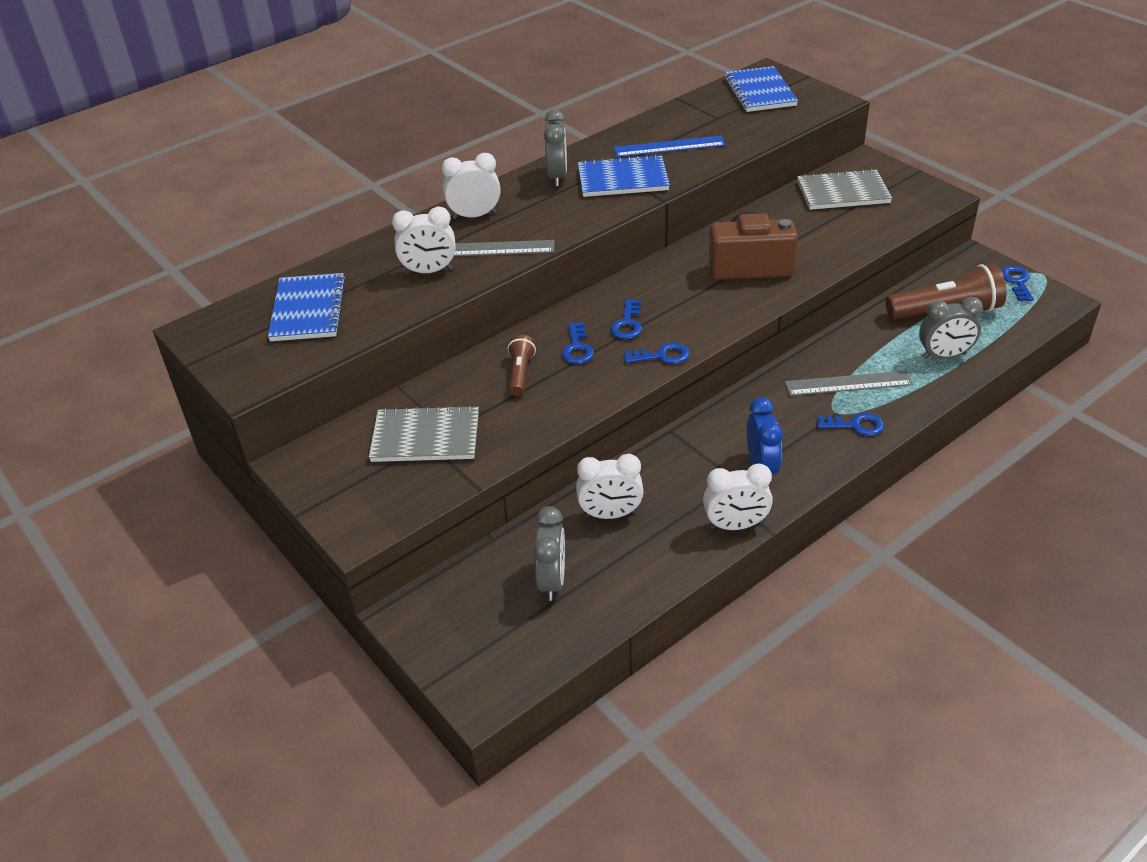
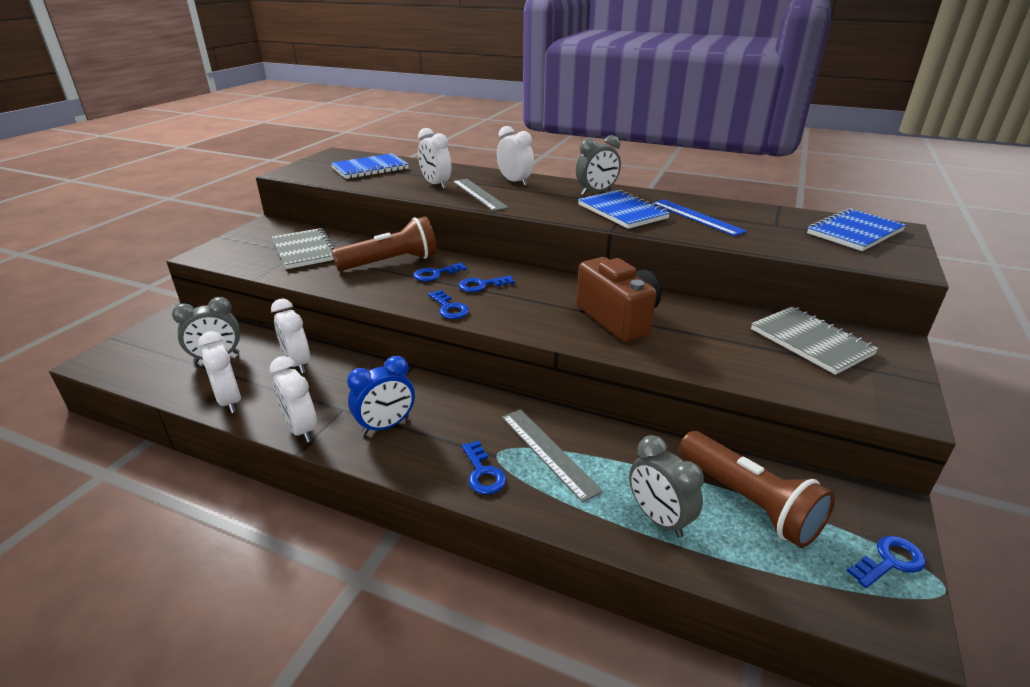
camera: 60 degrees right, 10 degrees down
(520, 373) = (391, 262): brown flashlight -> brown flashlight, size x1.85
(654, 574) = (230, 401): none -> white clock

